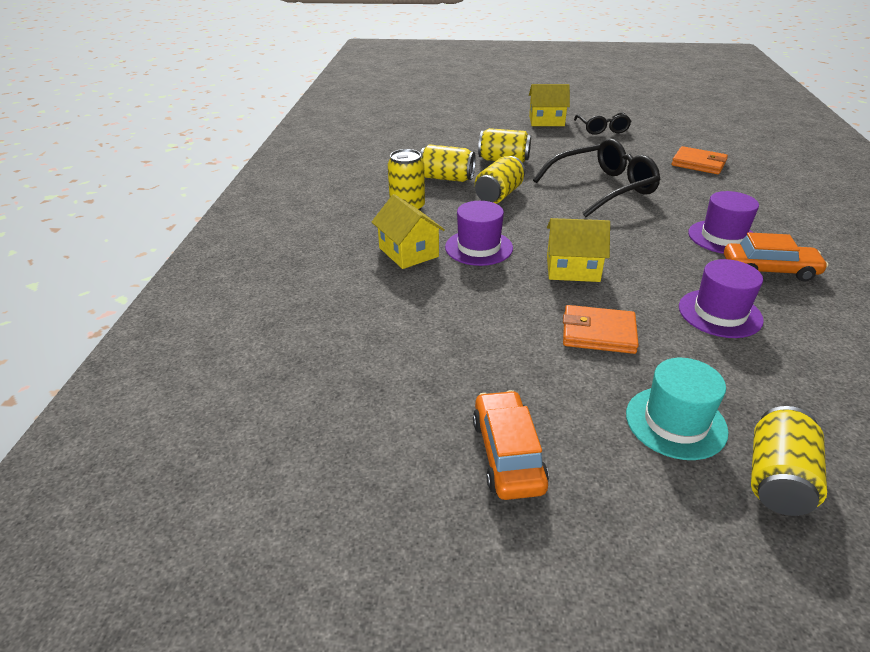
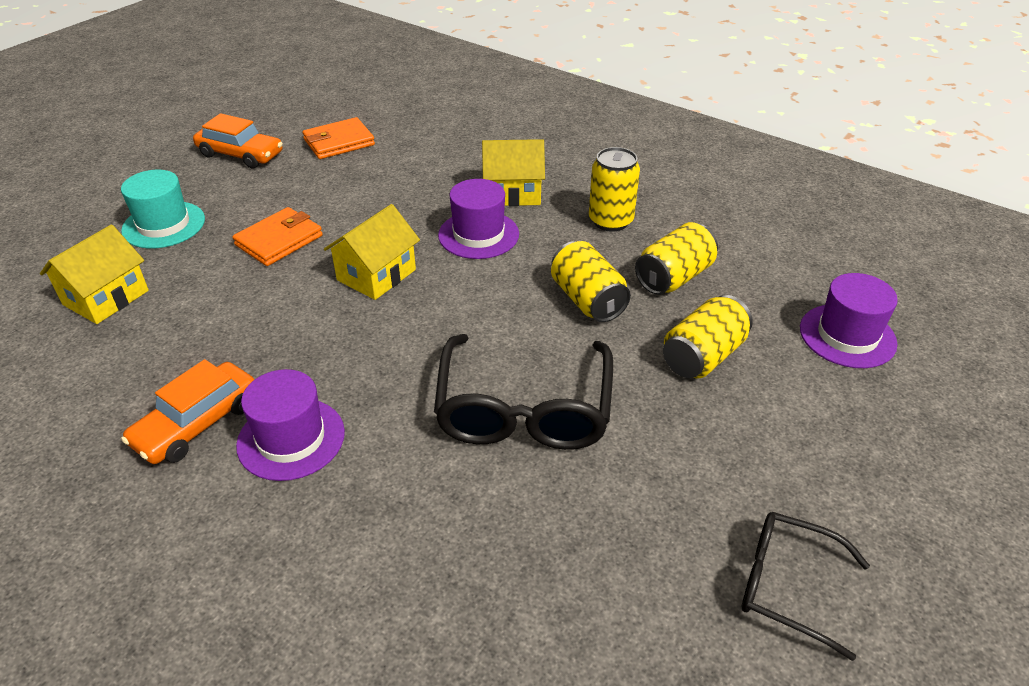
camera: 120 degrees right, 5 degrees up
(546, 121) = (881, 514): yellow house -> yellow house (106, 297)
(698, 163) = (507, 618): orange wallet -> orange wallet (339, 142)
(720, 313) = (204, 326): purple hat -> purple hat (847, 336)
(777, 479) = (76, 237): yellow can -> none

